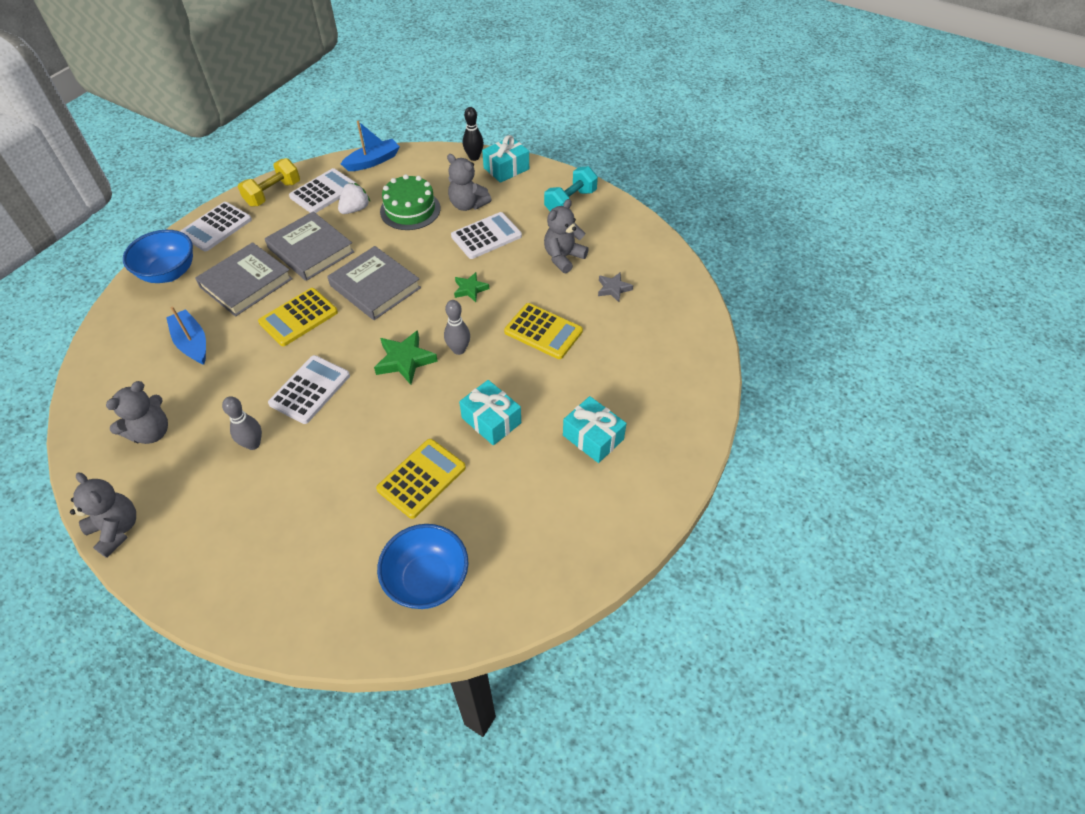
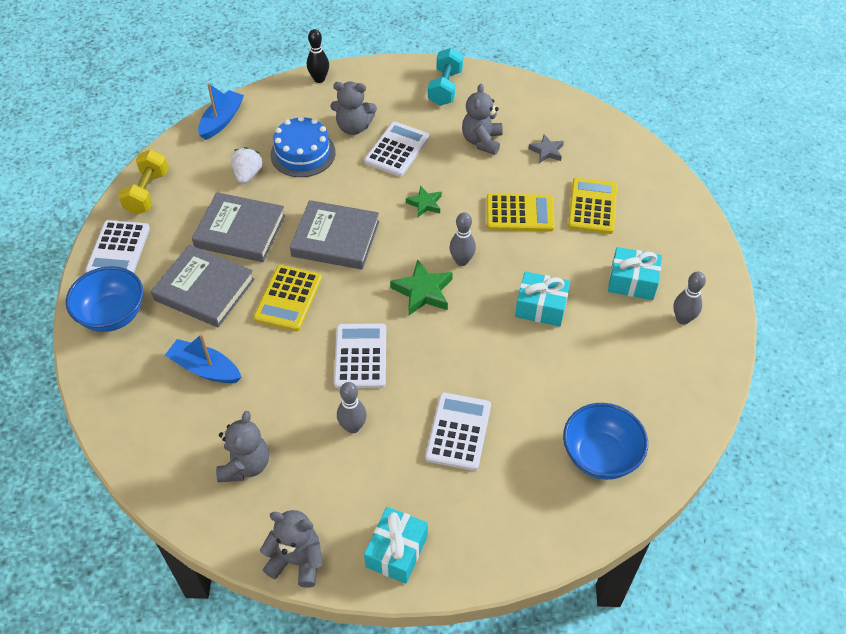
camera: 30 degrees left, 0 degrees up
(246, 283) = (204, 290): grey book -> grey book turned 75 degrees counterclockwise
(323, 192) = (199, 170): white calculator -> white calculator (458, 431)
(410, 210) = (303, 153): green cake -> blue cake
(421, 478) = (525, 381): yellow calculator -> yellow calculator (592, 206)
(506, 168) = (359, 78): turquoise gift -> turquoise gift (396, 551)
(612, 494) = (682, 319): none -> grey bowling pin

